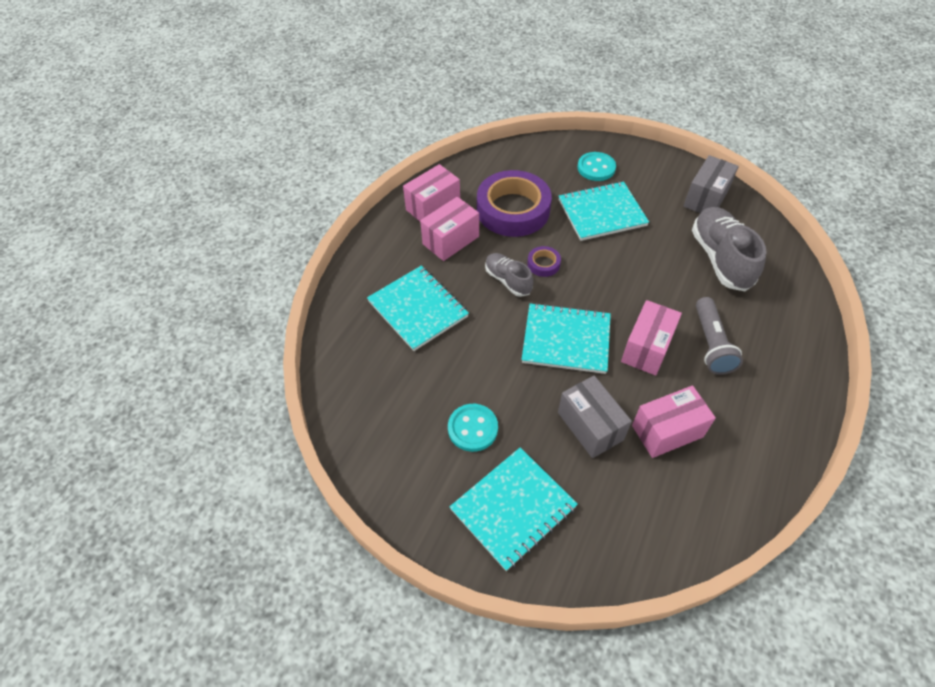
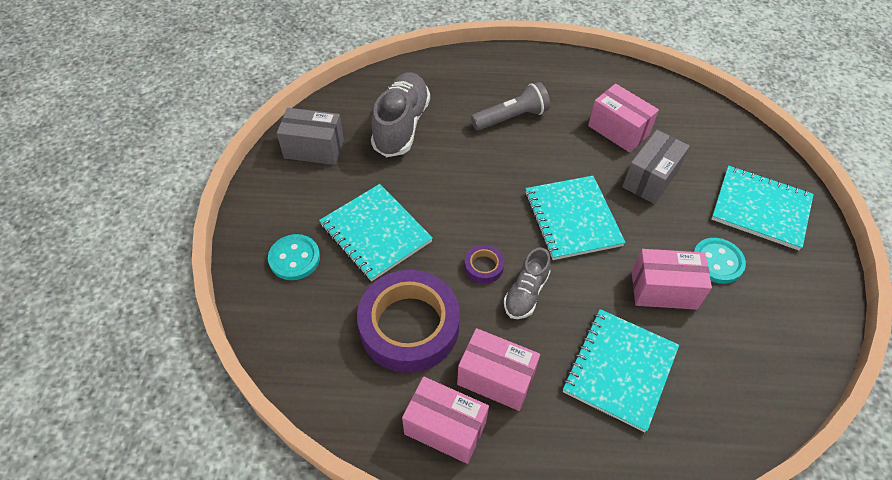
camera: 115 degrees left, 0 degrees up
(646, 348) = (543, 158): pink box -> pink box (663, 290)
(720, 258) = (401, 125): grey shoe -> grey shoe turned 135 degrees clockwise

